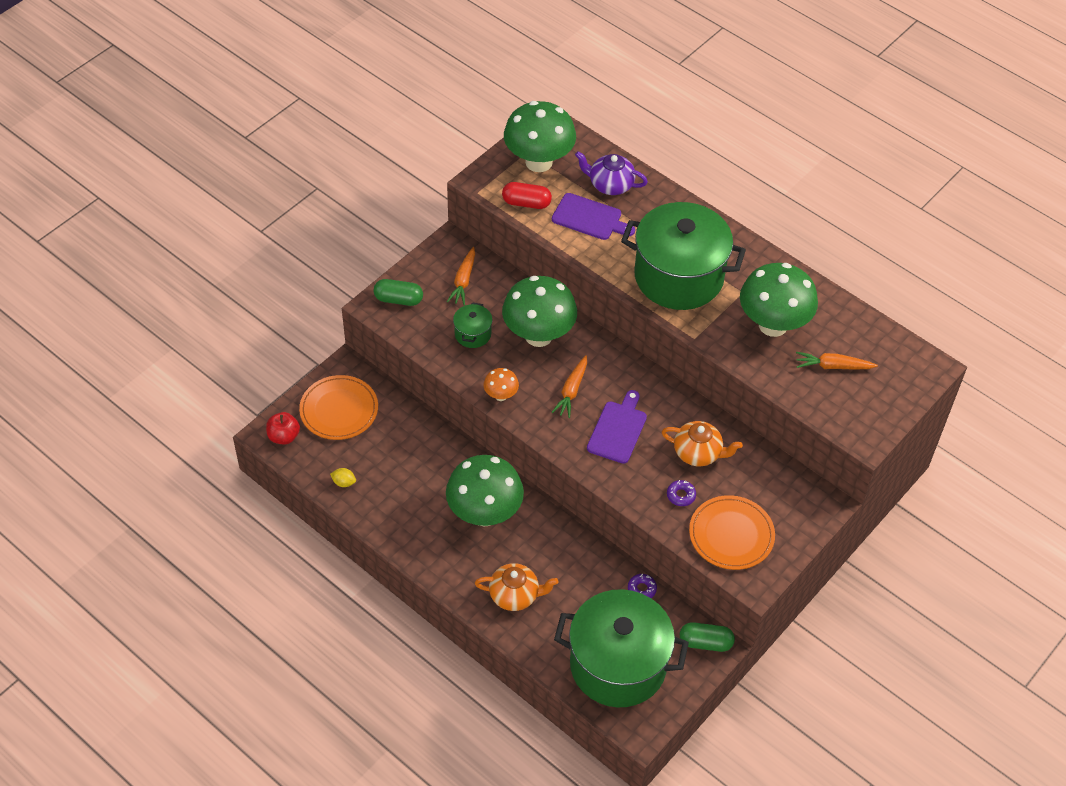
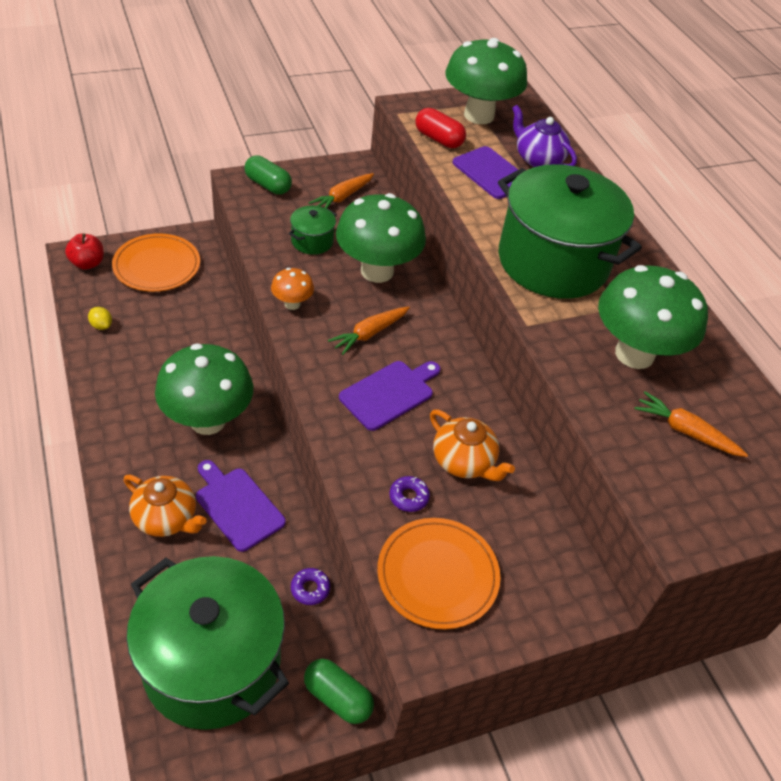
camera: 25 degrees right, 5 degrees down
(554, 562) = (237, 506): none -> purple cutting board

